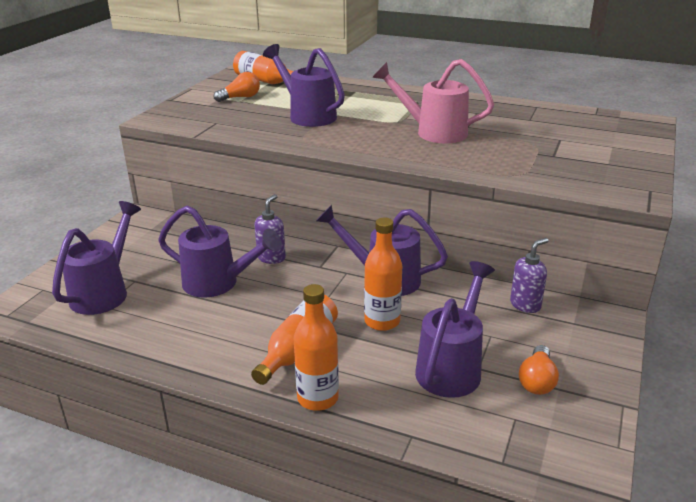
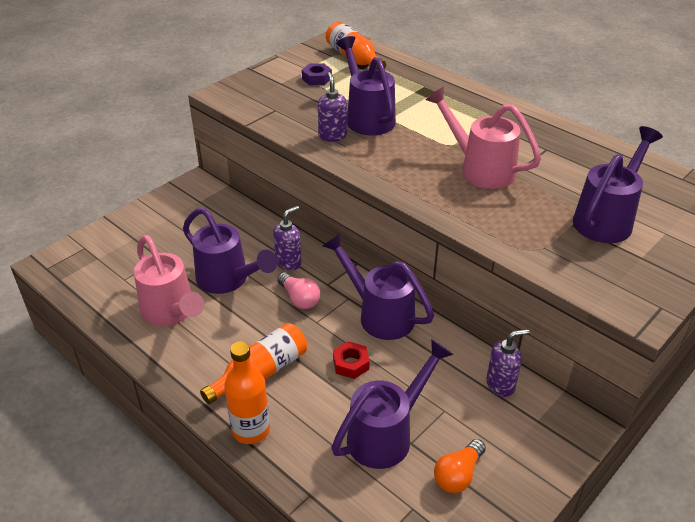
camera: 20 degrees right, 10 degrees up
(105, 291) = (131, 263): purple watering can -> purple watering can (607, 218)
(174, 322) = (171, 313): none -> pink watering can
(240, 97) = (316, 78): orange light bulb -> purple nut
(285, 131) = (332, 136): none -> purple soap dispenser
(299, 283) = (299, 298): none -> pink light bulb
(382, 321) = (351, 364): orange bottle -> red nut

